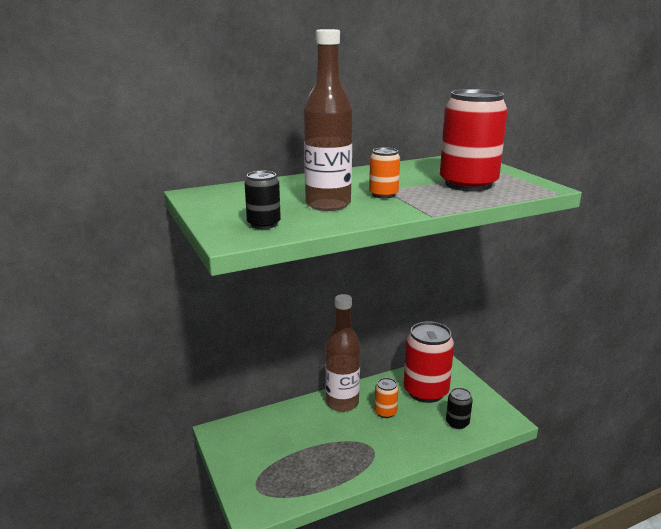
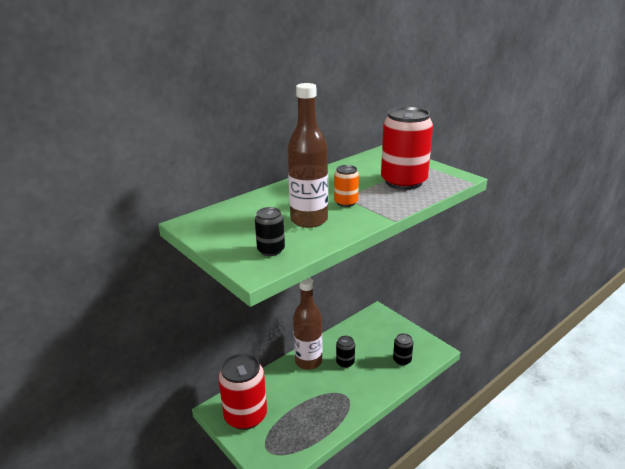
camera: 15 degrees left, 5 degrees up
(385, 412) = (345, 362): orange can -> black can
(426, 391) = (370, 338): red can -> red can (245, 416)

